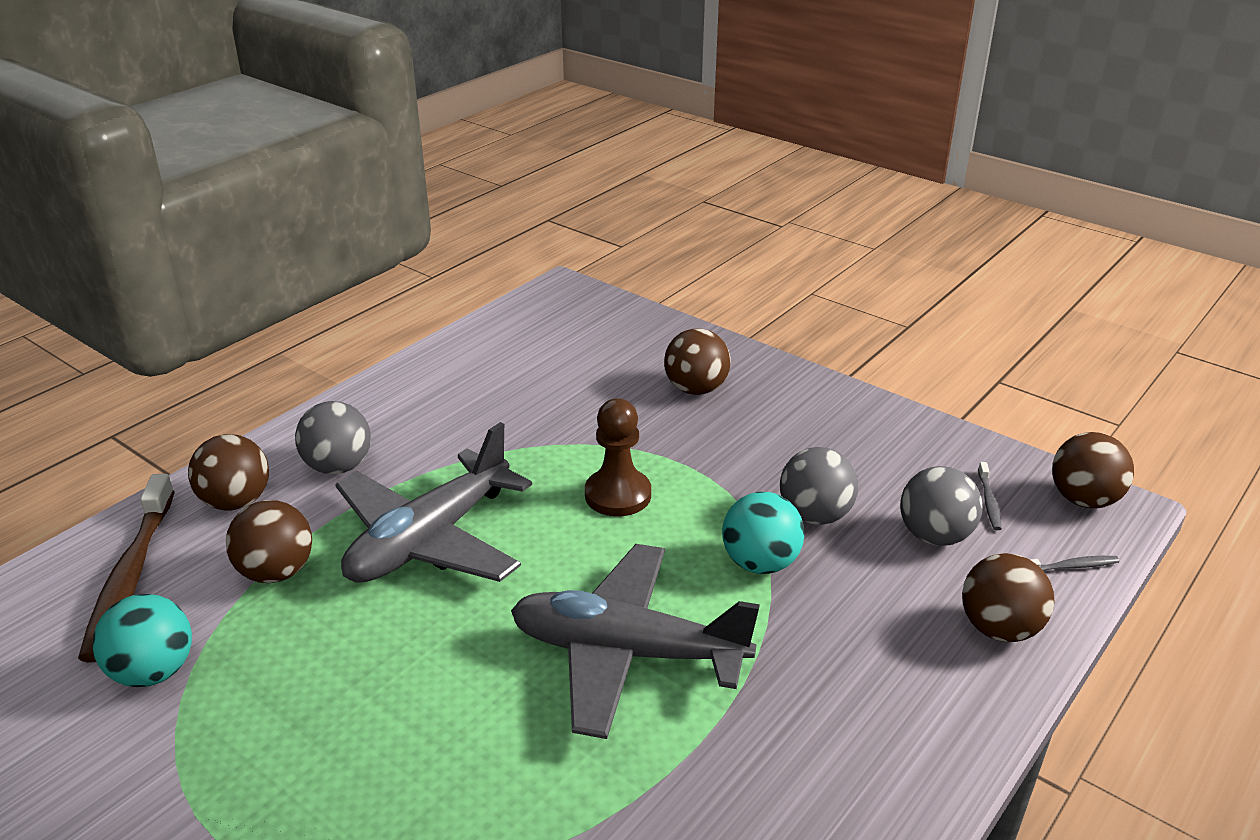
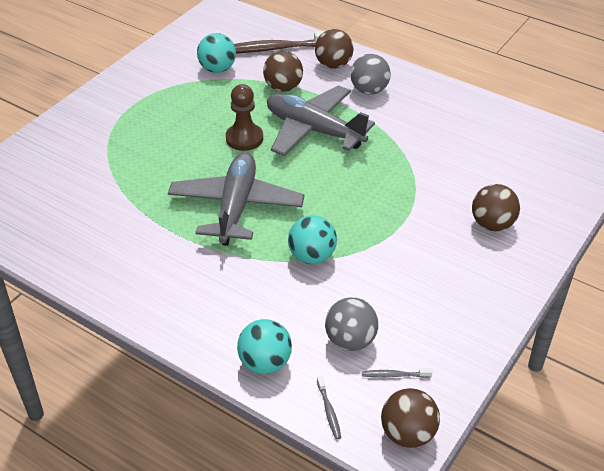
camera: 85 degrees right, 10 degrees up
(618, 495) = (365, 195): brown pawn -> brown pawn (244, 138)
(815, 515) = (361, 282): grey ball -> none
(999, 629) = (265, 363): brown ball -> turquoise ball

